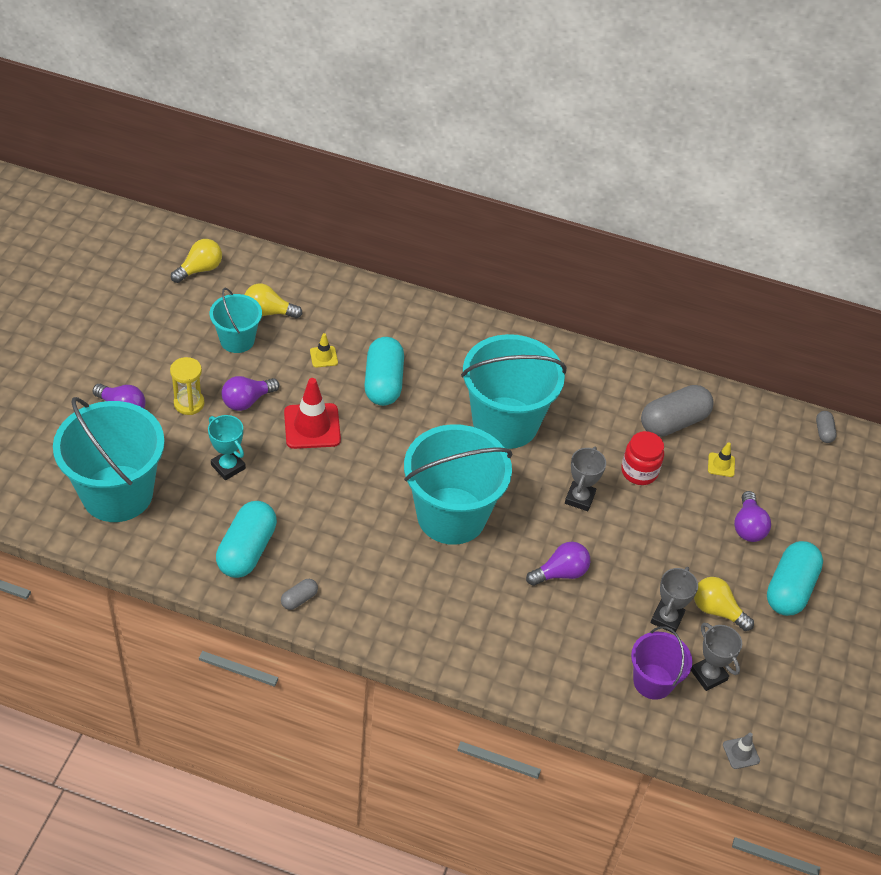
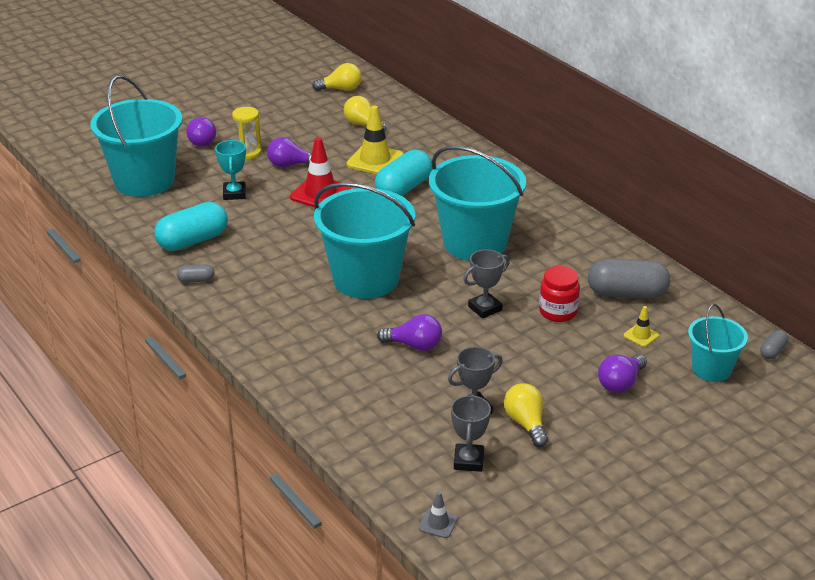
camera: 40 degrees right, 15 degrees down
(237, 340) = (322, 132): turquoise bucket -> turquoise bucket (711, 369)
(323, 357) = (375, 160): yellow traffic cone -> yellow traffic cone, size x2.03
(653, 681) = (413, 443): purple bucket -> none
(790, 589) = (614, 439): turquoise capsule -> none

